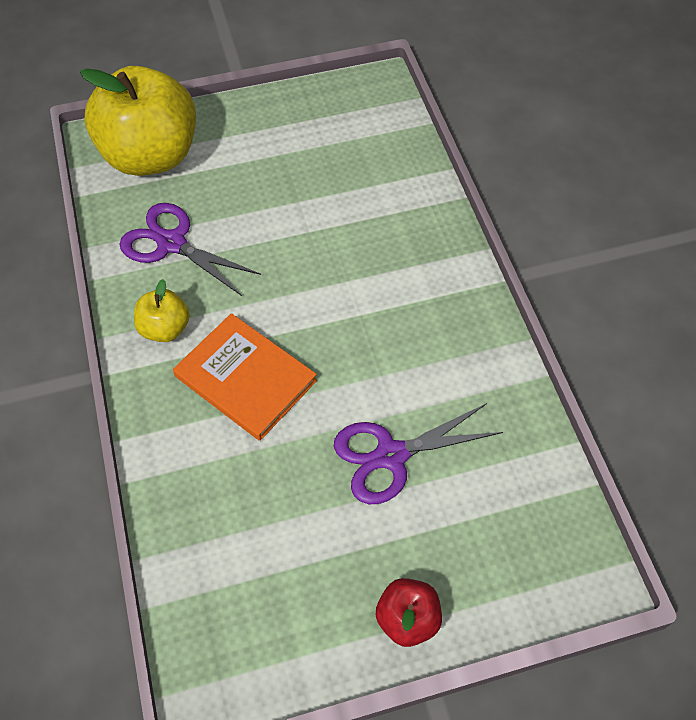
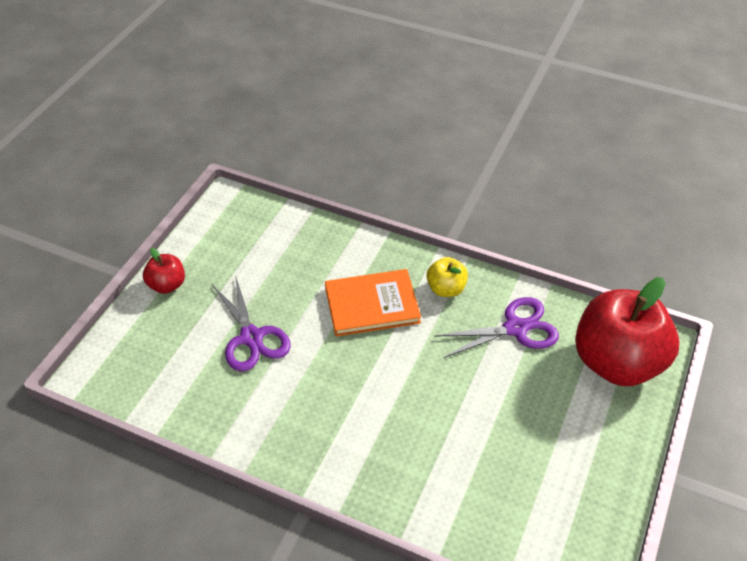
camera: 130 degrees right, 10 degrees down
(151, 156) = (616, 362): yellow apple -> red apple
(390, 456) = (252, 338): purple scissors -> purple scissors turned 135 degrees clockwise

